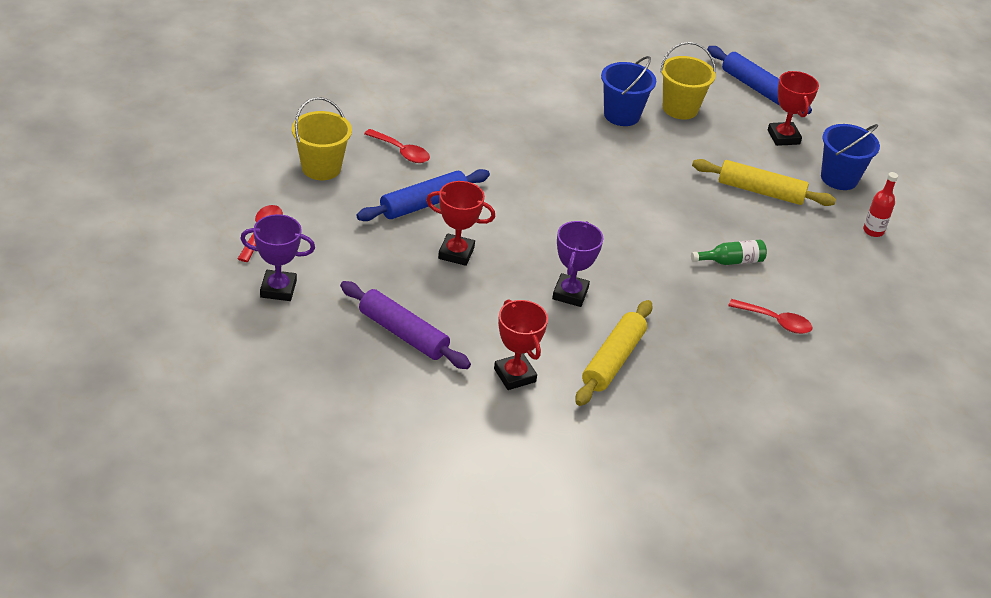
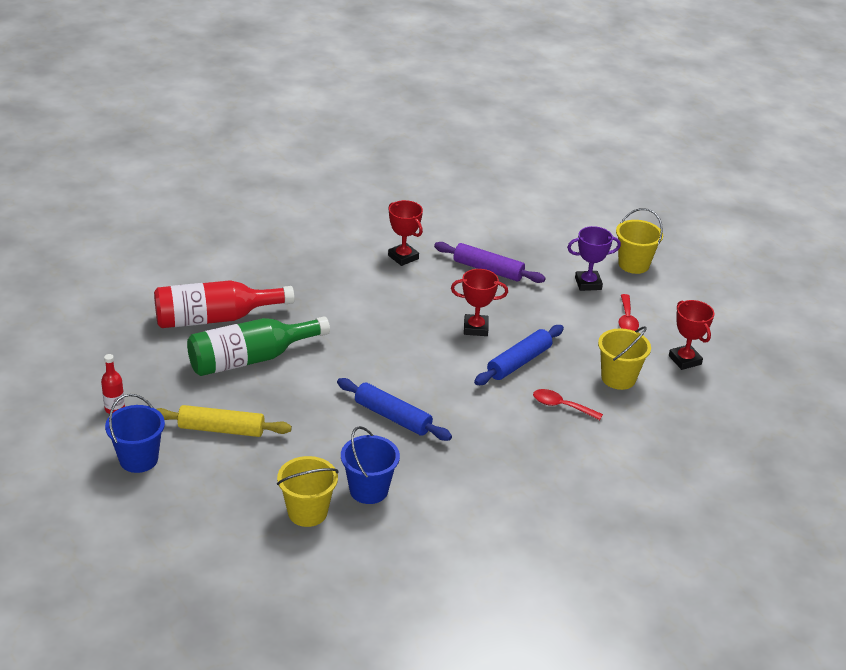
camera: 170 degrees right, 5 degrees down
(194, 307) = (633, 264): none -> yellow bucket
(570, 294) = (378, 313): purple trophy -> none
(613, 360) = (337, 275): yellow rolling pin -> none
(731, 261) = (250, 359): green bottle -> green bottle, size x2.19
(756, 88) = (220, 562): blue rolling pin -> blue rolling pin (392, 417)
(775, 321) = (215, 318): red spoon -> red bottle
(783, 137) = (193, 498): red trophy -> red trophy (684, 360)

